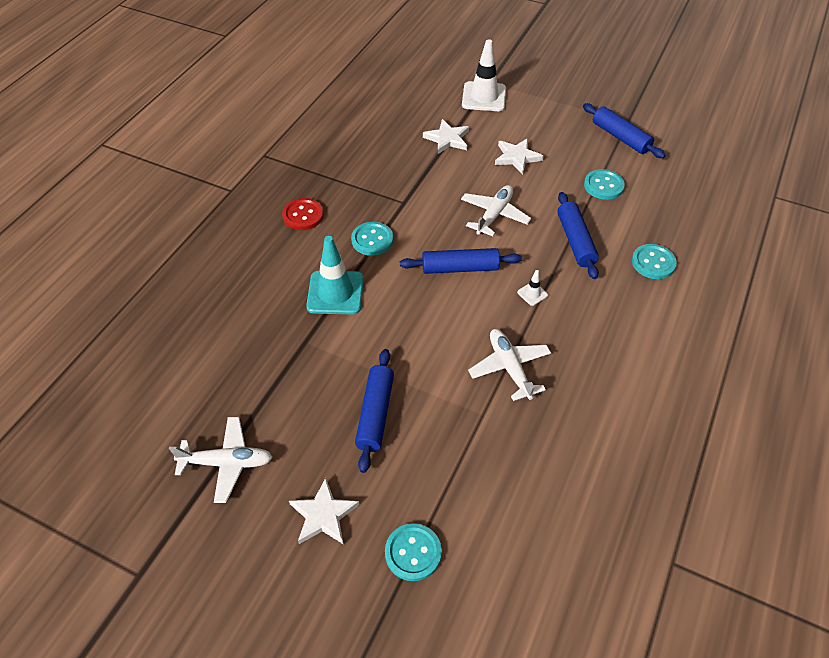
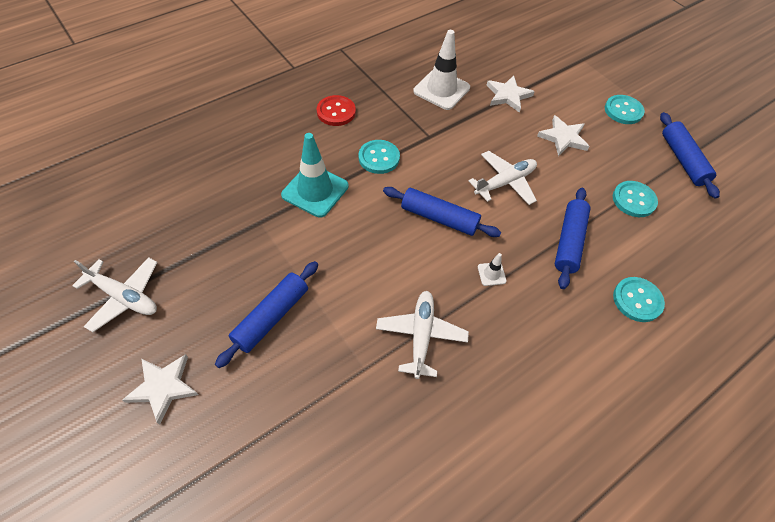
camera: 25 degrees right, 5 degrees up
(413, 553) = (210, 469): turquoise button -> turquoise button (623, 111)
(484, 97) = (568, 70): white traffic cone -> white traffic cone (441, 89)

